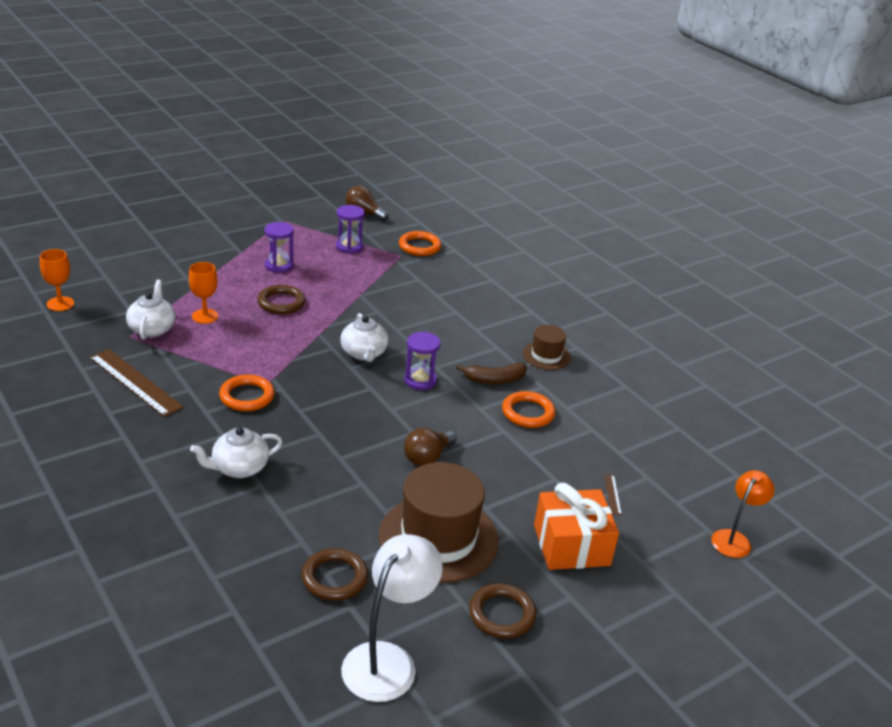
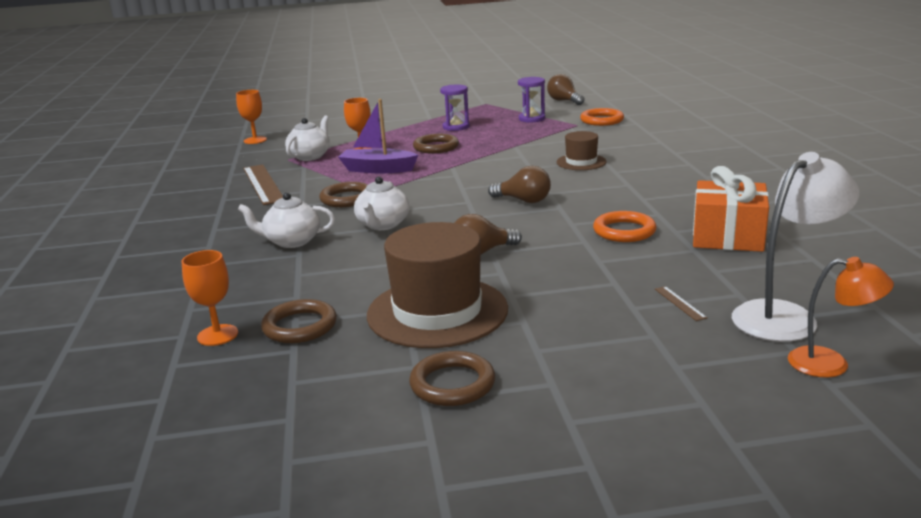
camera: 30 degrees right, 10 degrees down
(245, 345) = (378, 169): none -> purple boat
(247, 396) = (347, 199): orange ring -> brown ring
(268, 603) = (217, 335): none -> orange goblet
(364, 353) = (483, 180): white teapot -> white teapot (383, 225)
(387, 660) = (288, 399): white lamp -> white lamp (785, 316)
(420, 380) = (523, 200): purple hourglass -> brown light bulb
(495, 380) = (606, 205): brown banana -> none
(546, 356) = (680, 193): brown hat -> brown hat (581, 162)
(571, 545) = (591, 338): orange gift -> orange gift (727, 236)
(612, 494) = (680, 303): brown ruler -> brown ruler turned 45 degrees counterclockwise
(734, 539) = (831, 364): orange lamp -> orange lamp turned 45 degrees clockwise

